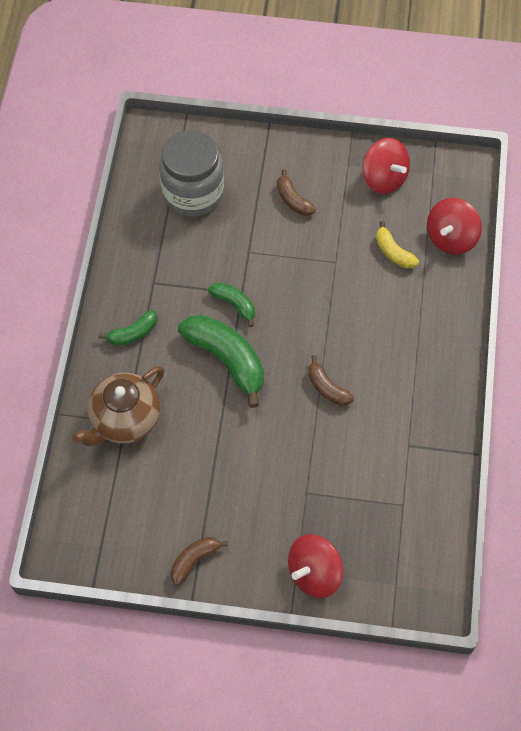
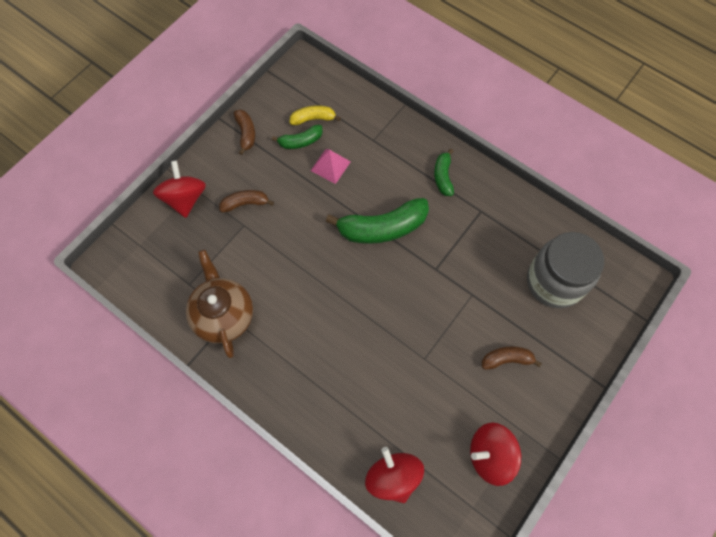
camera: 120 degrees right, 5 degrees up
(124, 419) = (375, 140): brown teapot -> brown teapot (223, 315)
(184, 447) = (330, 166): none -> pink pyramid
(234, 304) = (428, 258): green banana -> green banana (301, 141)
(327, 388) = (314, 285): brown banana -> brown banana (245, 203)
(393, 252) = (407, 414): yellow banana -> yellow banana (313, 119)

